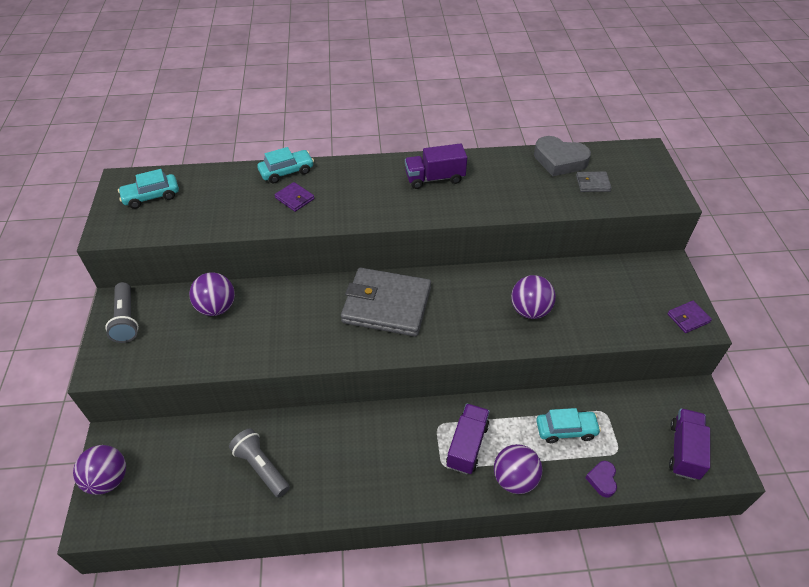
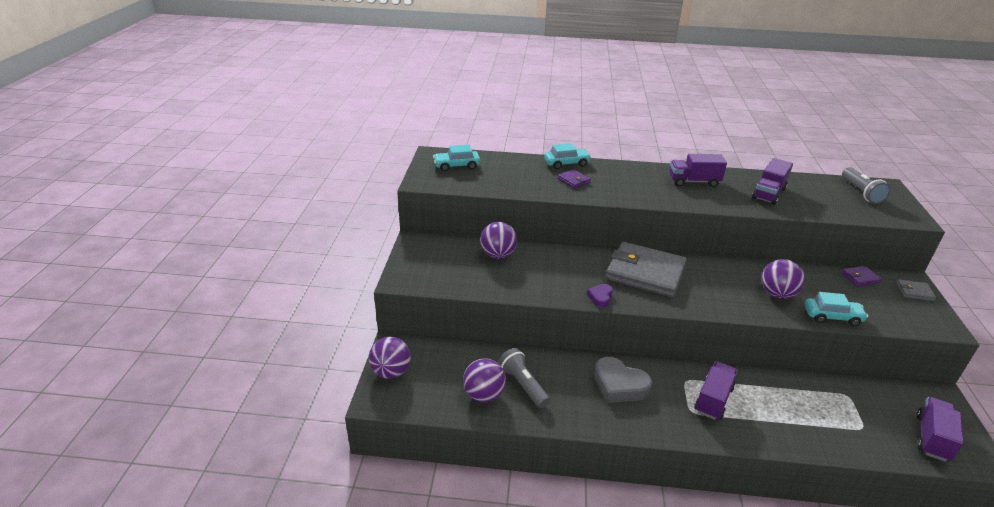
camera: 10 degrees right, 15 degrees down
(126, 320) = (423, 252): grey flashlight -> grey flashlight (861, 192)
(514, 479) = (760, 432): purple ball -> purple ball (484, 395)
(518, 184) = (768, 194): none -> purple truck
(559, 160) = (805, 183): grey heart -> grey heart (619, 385)
(566, 430) = (809, 403): turquoise car -> turquoise car (832, 317)
(592, 183) = (838, 201): grey wallet -> grey wallet (914, 292)
(602, 480) = (848, 447): purple heart -> purple heart (600, 297)
(688, 318) = (933, 320): purple wallet -> purple wallet (860, 277)

